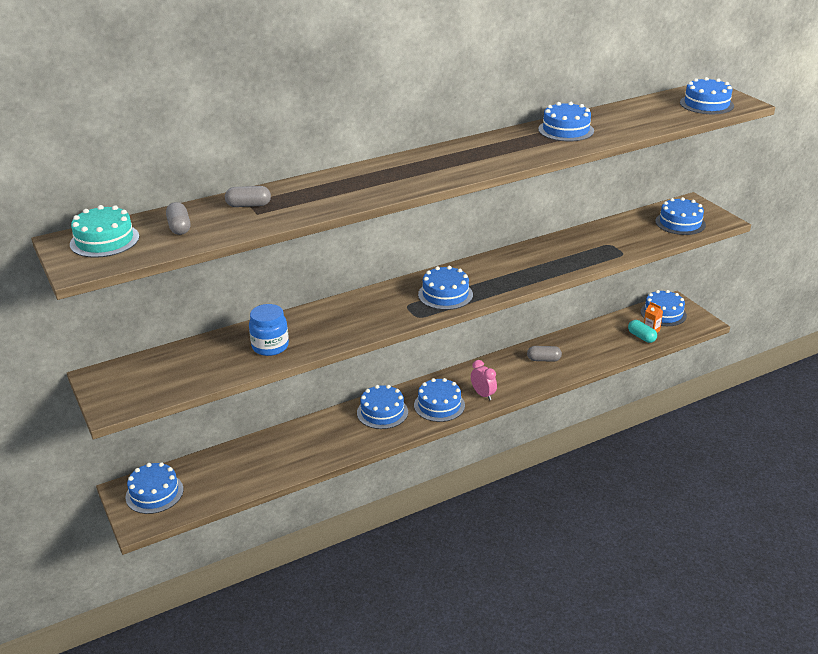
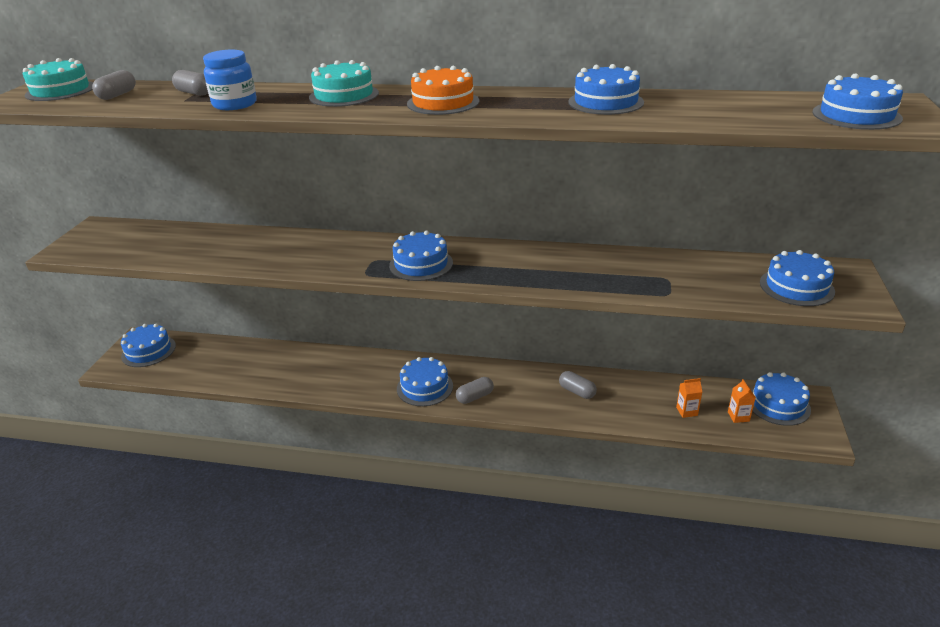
camera: 40 degrees right, 0 degrees up
(270, 346) = (222, 251): blue jar -> blue jar (235, 104)
(380, 172) = (344, 95): none -> turquoise cake
(382, 412) = (372, 369): blue cake -> none
(466, 158) = (443, 102): none -> orange cake
(483, 394) = (475, 397): pink clock -> grey capsule
(621, 341) = (686, 411): none -> orange carton
(641, 337) = (717, 418): turquoise capsule -> none

